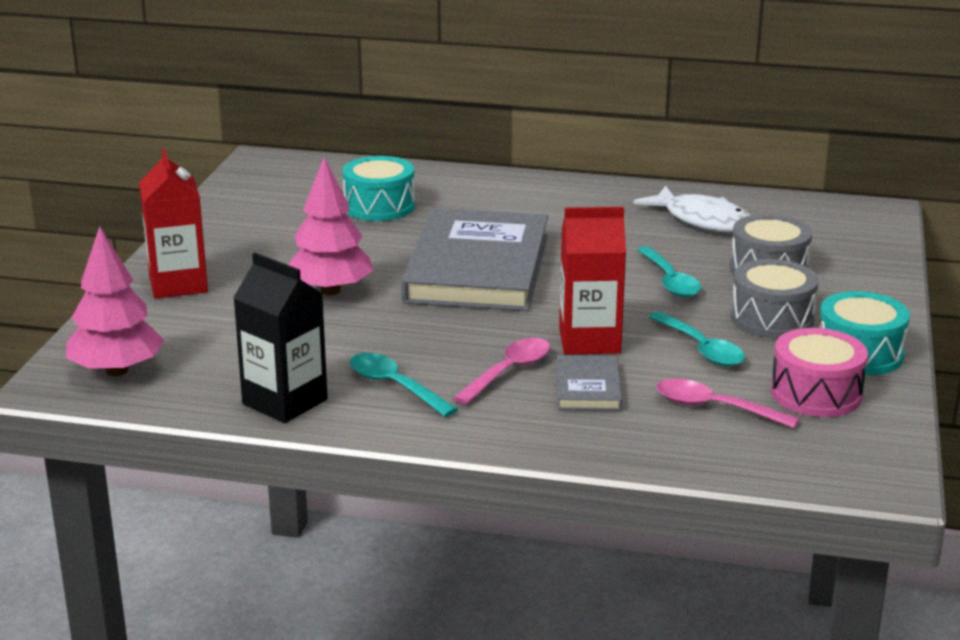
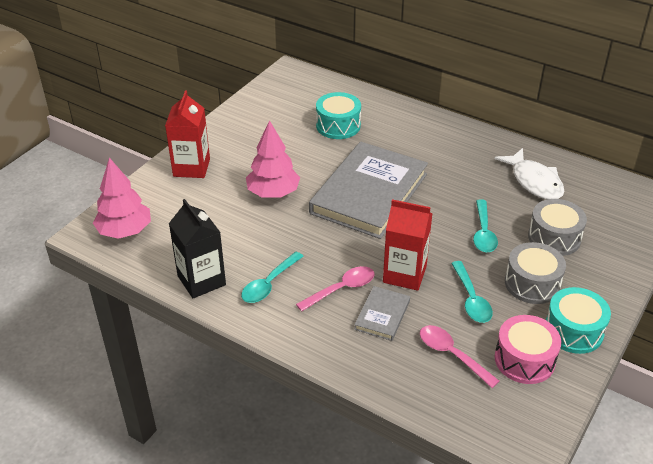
camera: 20 degrees right, 15 degrees up
(395, 386) = (269, 284): turquoise spoon -> turquoise spoon turned 120 degrees counterclockwise

